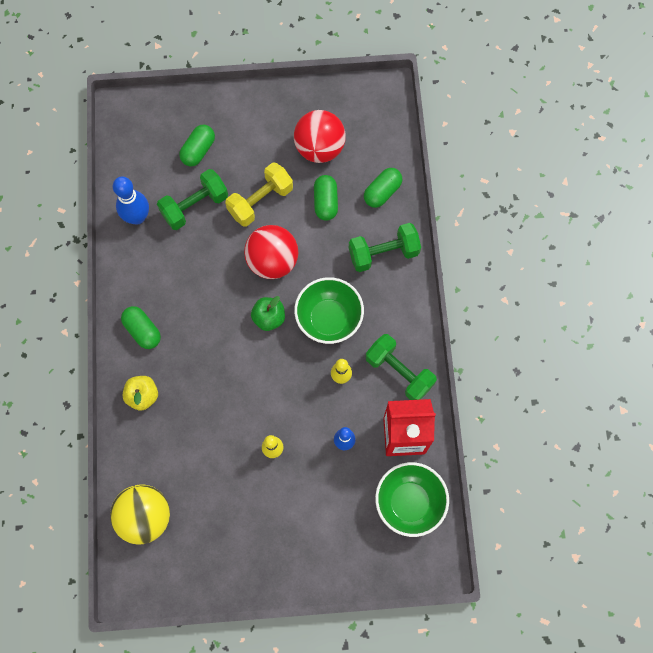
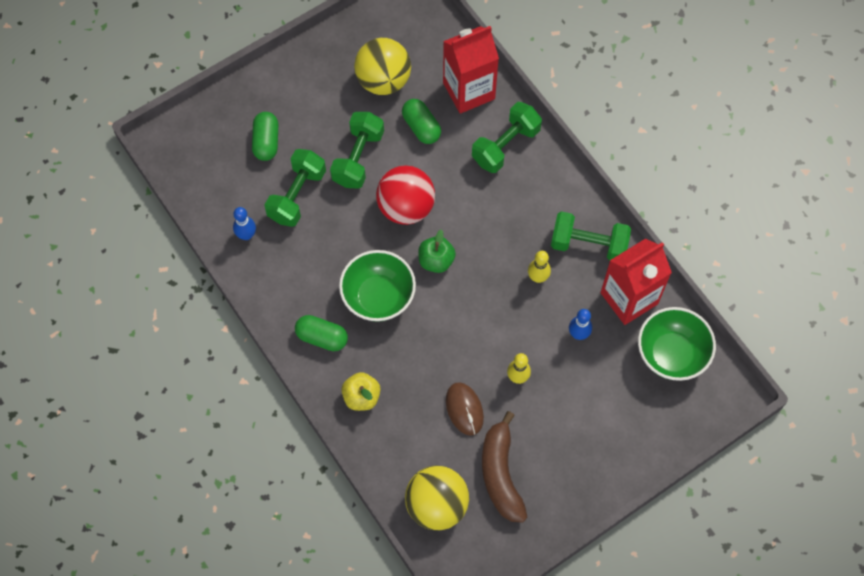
camera: 30 degrees left, 5 degrees down
(137, 217) = (246, 235): blue bowling pin -> blue bowling pin, size x0.63
(210, 521) = (500, 474): none -> brown banana
(215, 452) = (464, 409): none -> brown mouse
(260, 201) = (358, 158): yellow dumbbell -> green dumbbell
(319, 148) = (383, 80): red ball -> yellow ball
(329, 319) = (493, 231): green bowl -> green bowl (378, 297)
(382, 192) = (469, 91): green capsule -> red carton

